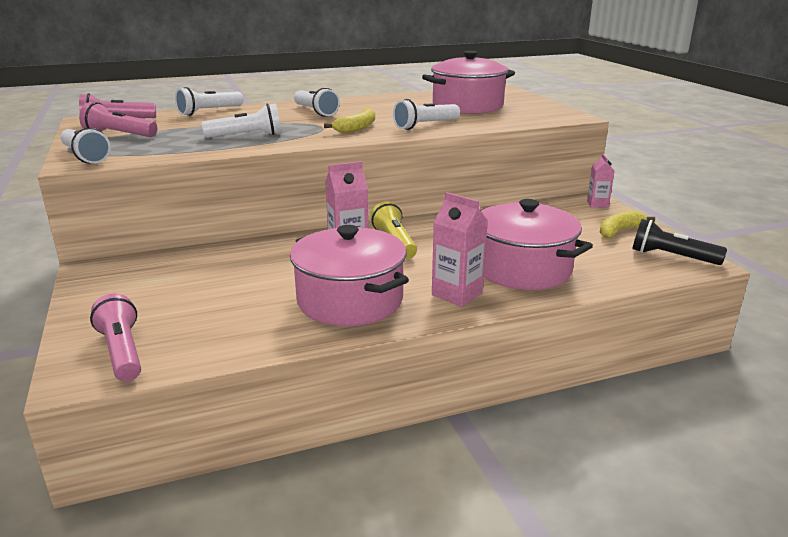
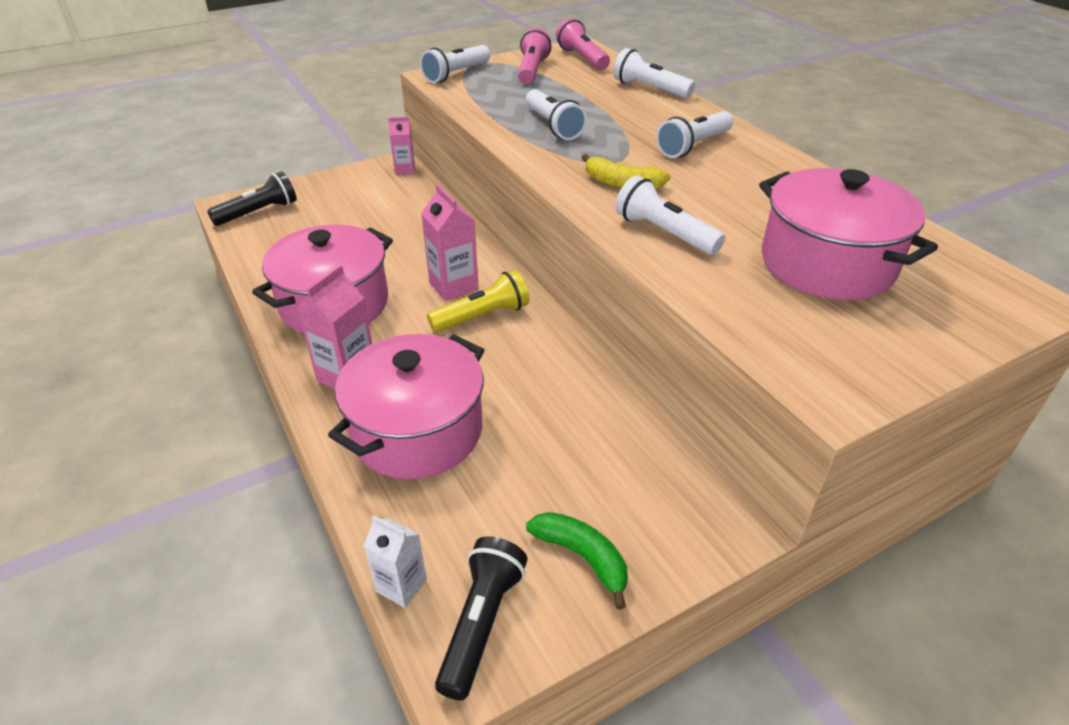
camera: 80 degrees right, 15 degrees up
(122, 352) = (258, 212): pink flashlight -> black flashlight
(597, 204) = (709, 536): pink carton -> pink carton (405, 169)
(619, 231) = (582, 557): yellow banana -> green banana
(655, 277) = (401, 585): none -> white carton

